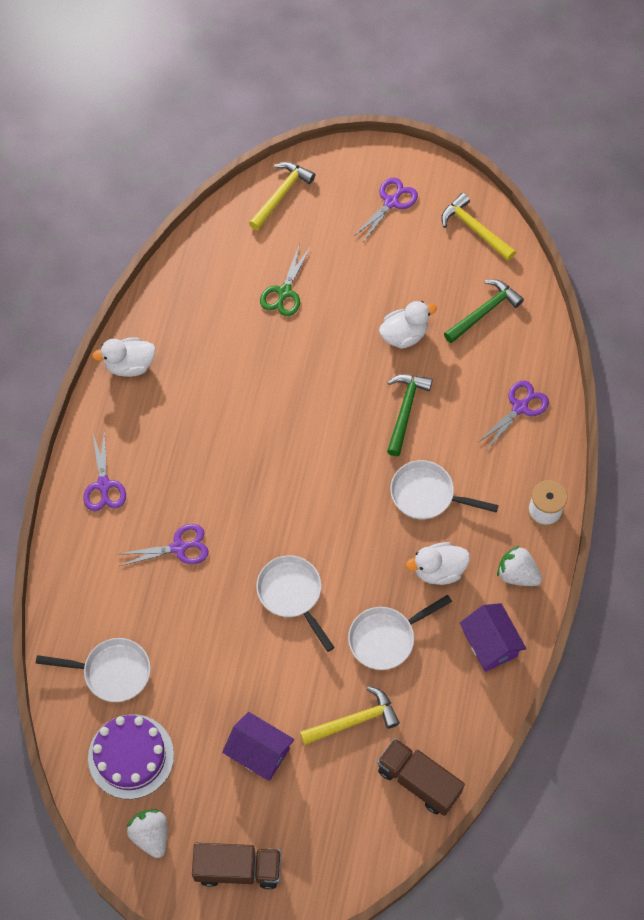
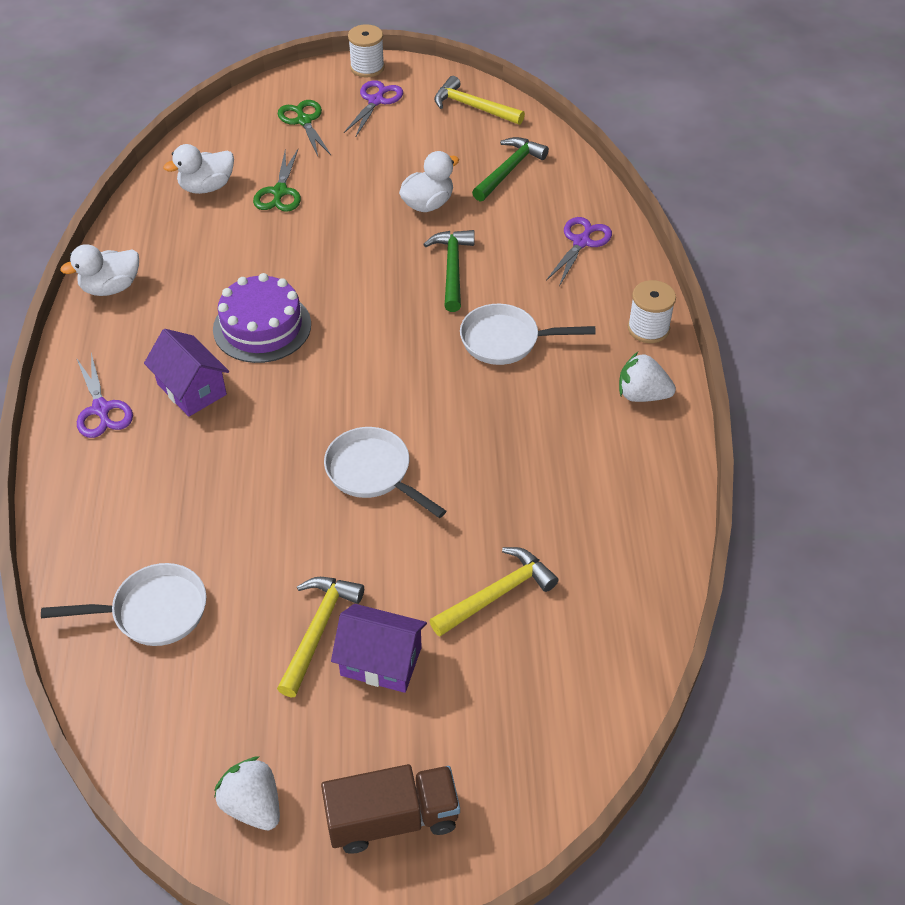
camera: 15 degrees left, 15 degrees down
(131, 756) = (201, 709): purple cake -> purple cake (262, 327)
(179, 547) = (213, 454): purple scissors -> none
(281, 194) = (253, 114): yellow hammer -> yellow hammer (318, 630)
(323, 212) = (304, 121): none -> green scissors
(386, 638) = (507, 493): white pan -> none
(394, 158) = (367, 67): none -> white spool
(418, 781) = (607, 645): brown truck -> none
(438, 570) = (546, 410): white duck -> white duck (207, 187)
(490, 644) = (638, 472): purple house -> purple house (191, 389)

